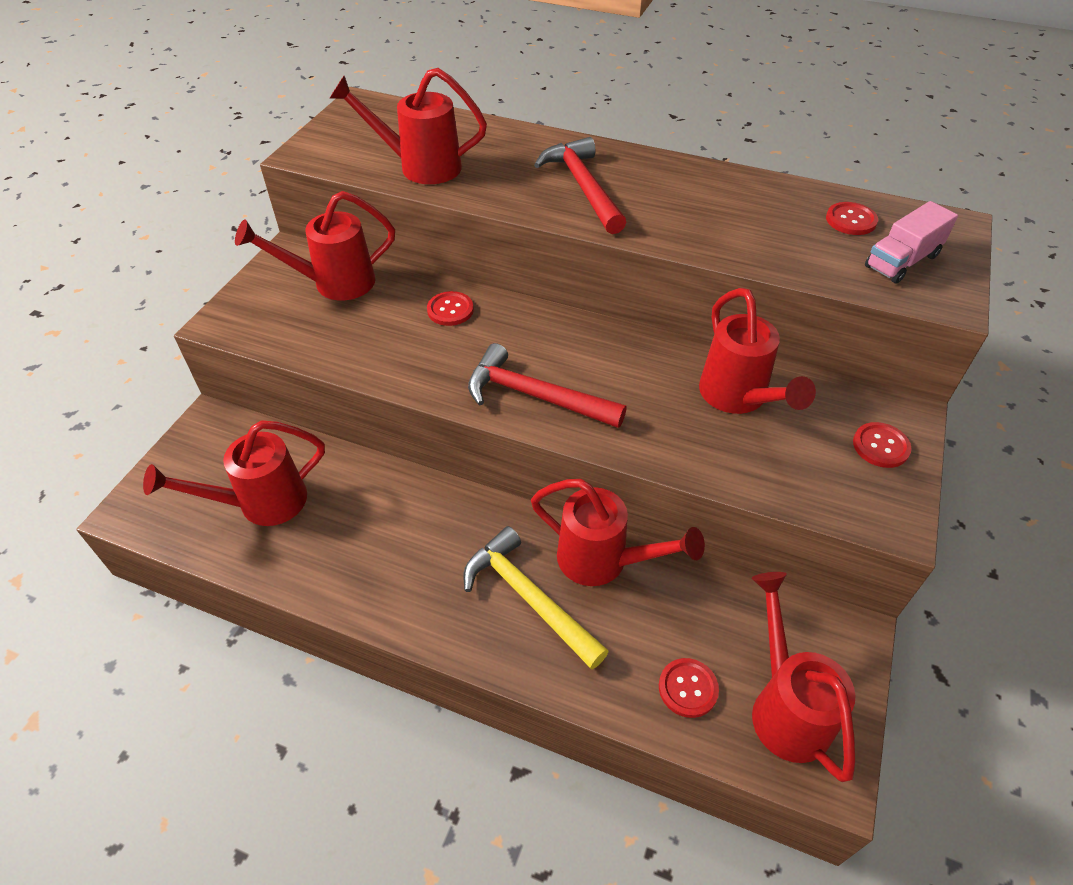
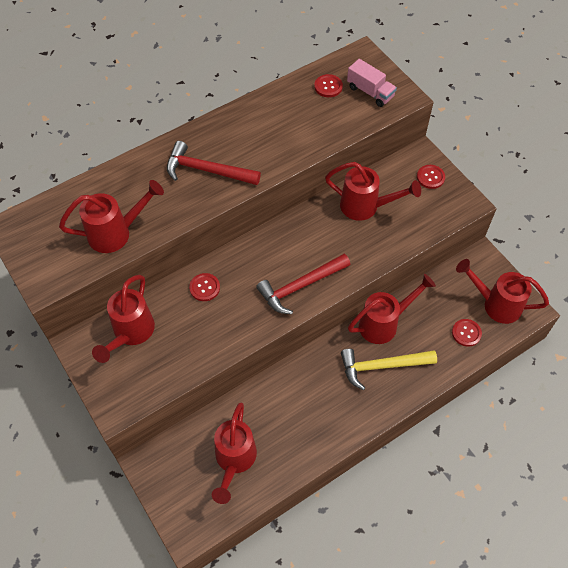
camera: 55 degrees left, 10 degrees up
(419, 167) = (117, 233): red watering can -> red watering can turned 150 degrees counterclockwise
(902, 261) = (370, 92): pink truck -> pink truck turned 45 degrees counterclockwise

